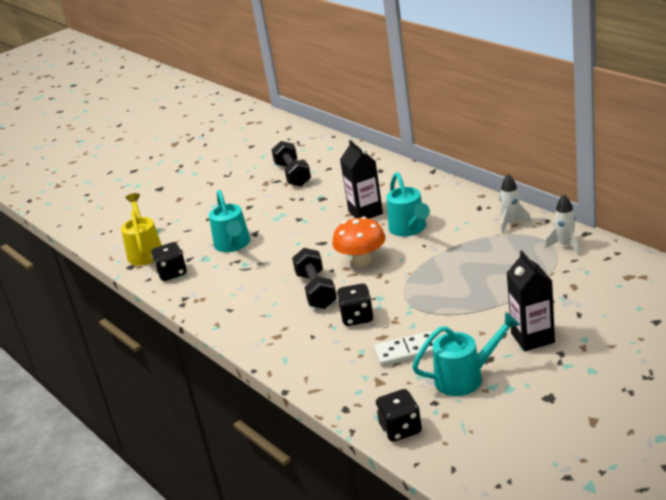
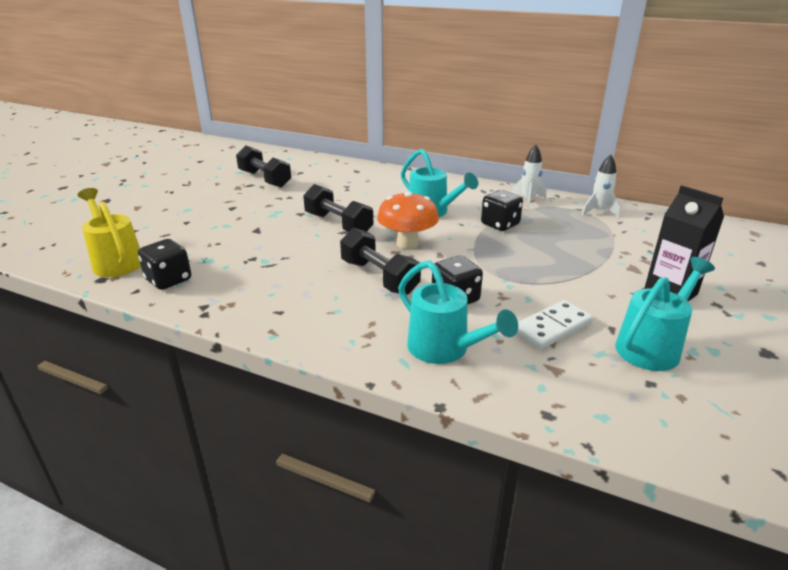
camera: 30 degrees left, 0 degrees up
(233, 245) = (237, 243): turquoise watering can -> turquoise watering can (445, 349)
(321, 234) = (338, 224): none -> black dumbbell
(365, 212) = (372, 203): black carton -> none
(400, 429) = (650, 428): black dice -> black dice (500, 225)

